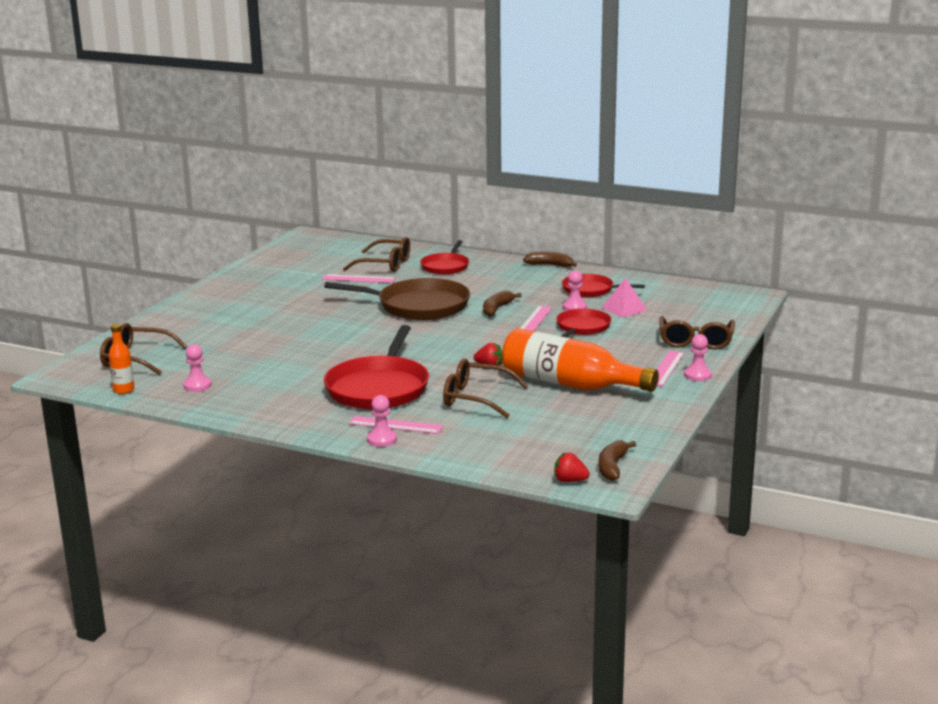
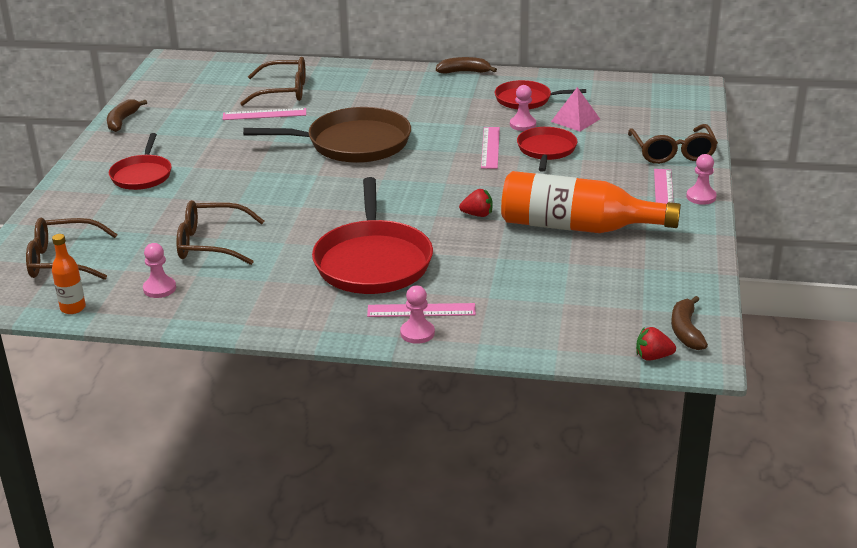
camera: 15 degrees left, 10 degrees up
(445, 266) = (352, 86): red pan -> red pan (142, 175)
(476, 398) = (488, 260): brown glasses -> brown glasses (211, 244)
(496, 309) = (441, 137): brown banana -> brown banana (122, 121)

